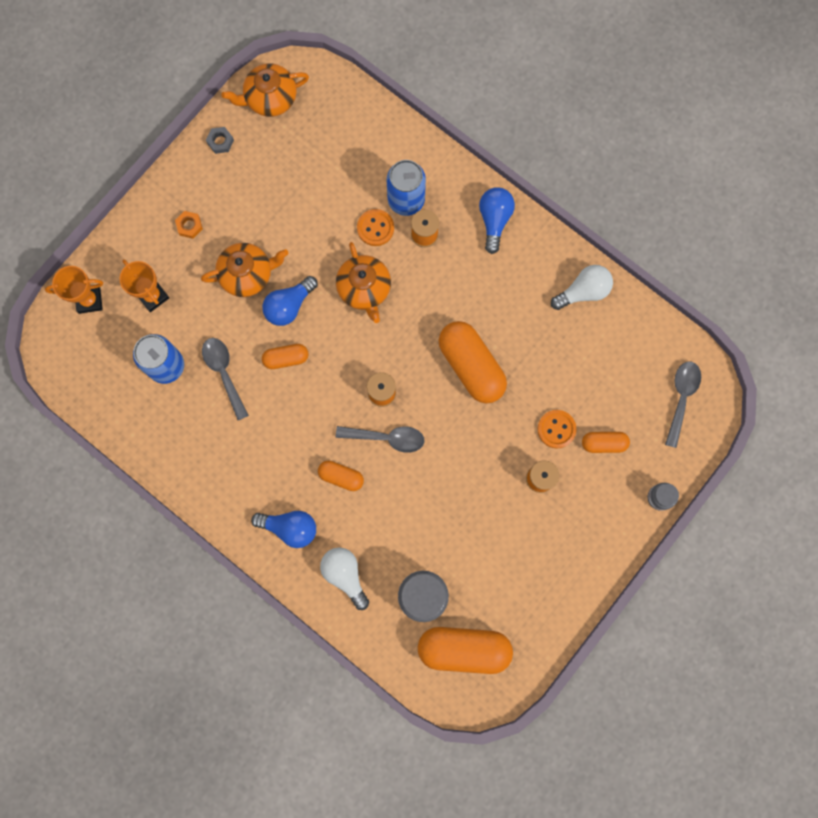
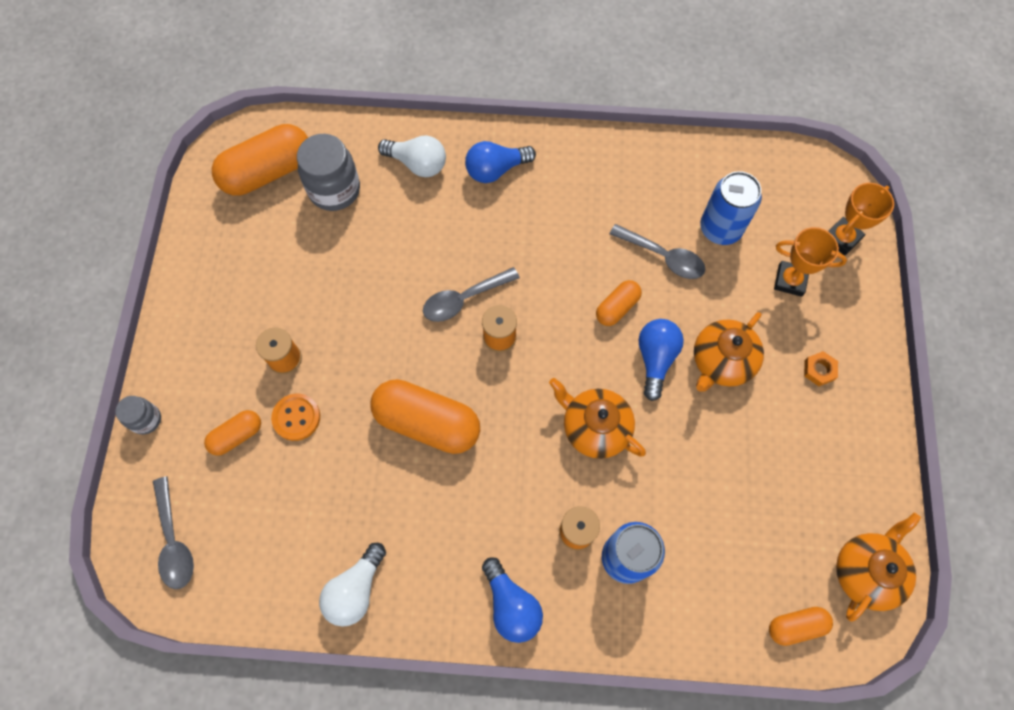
camera: 145 degrees right, 10 degrees down
(220, 141) = (871, 481): grey nut -> none
(341, 477) = (482, 239): orange capsule -> orange capsule (796, 626)
(375, 228) = (634, 501): orange button -> none

